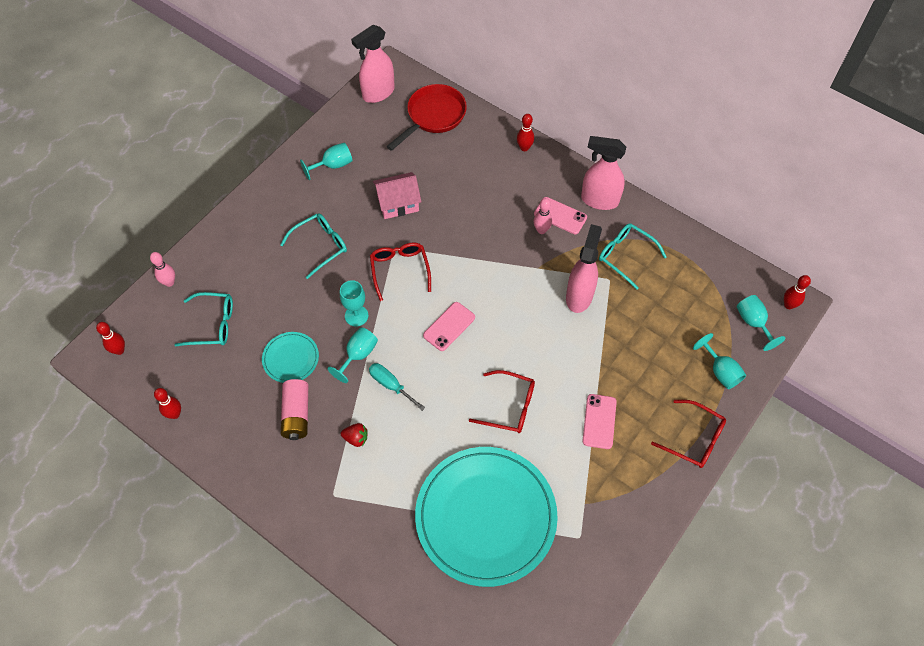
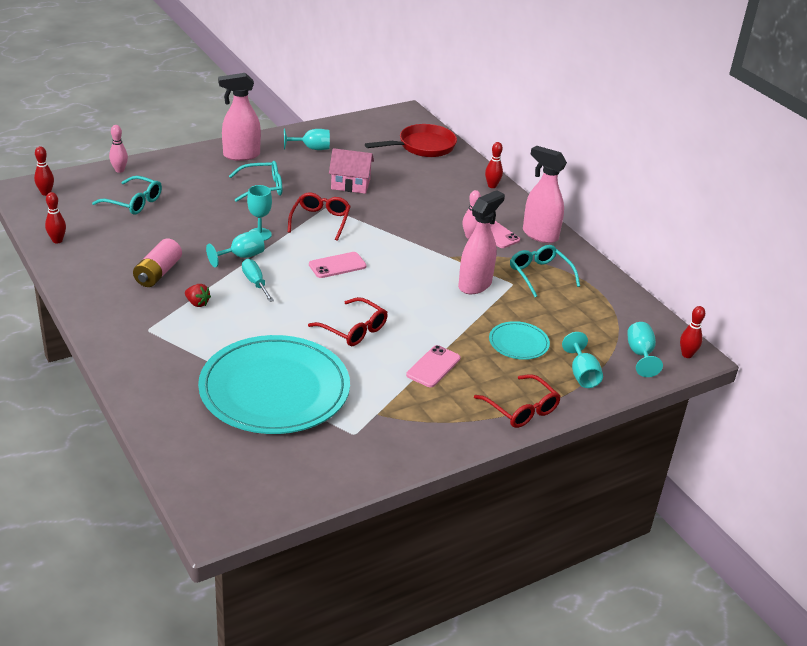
camera: 20 degrees right, 25 degrees down
(291, 358) = (181, 240): turquoise plate -> turquoise plate (518, 343)
(378, 93) = (384, 122): pink spray bottle -> pink spray bottle (241, 155)

